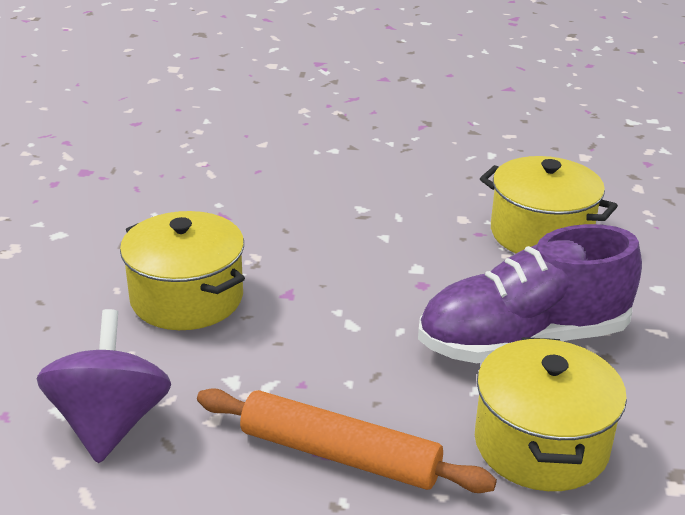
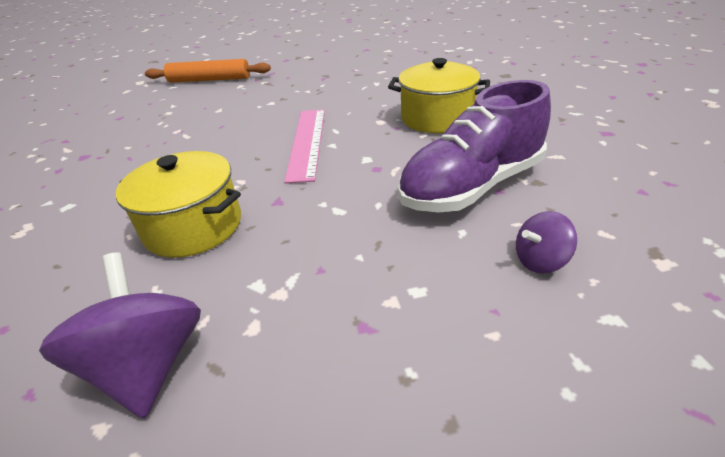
camera: 15 degrees left, 5 degrees up
(339, 454) = (383, 324): orange rolling pin -> orange rolling pin (209, 80)
(354, 224) = (306, 142): none -> pink ruler
(541, 444) = (540, 260): yellow pot -> purple spinning top

